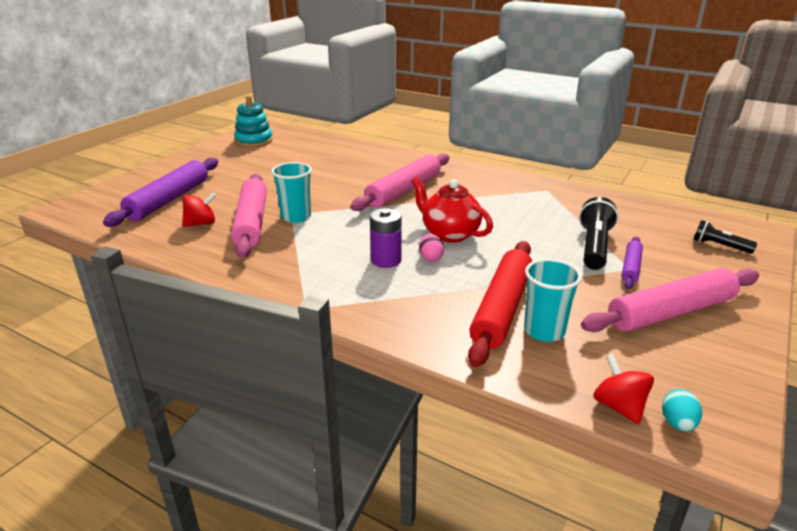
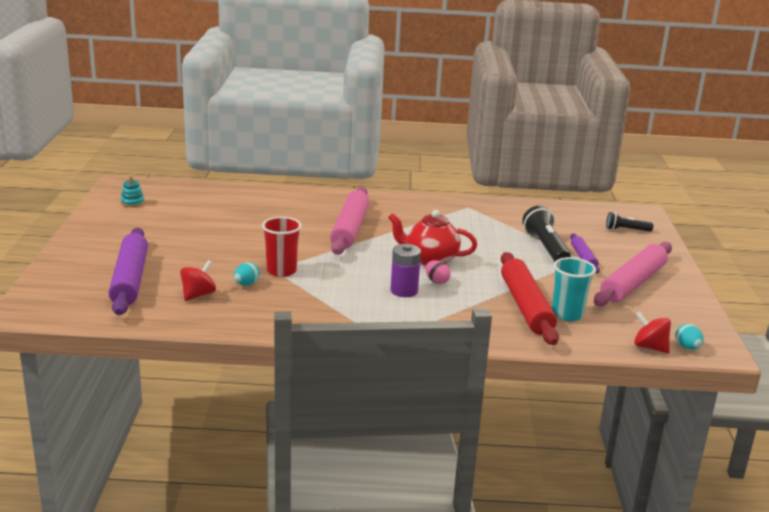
camera: 30 degrees left, 5 degrees down
(251, 222) = (246, 284): pink rolling pin -> turquoise egg
(254, 141) = (132, 202): turquoise stacking toy -> turquoise stacking toy, size x0.54
(296, 217) = (281, 271): turquoise cup -> red cup

